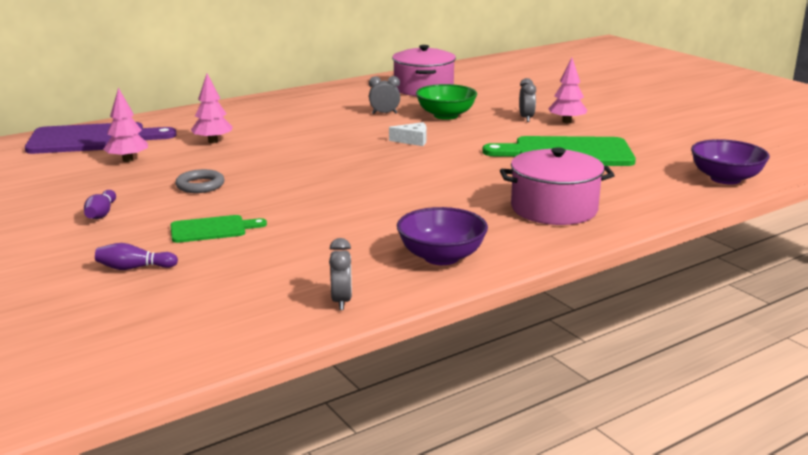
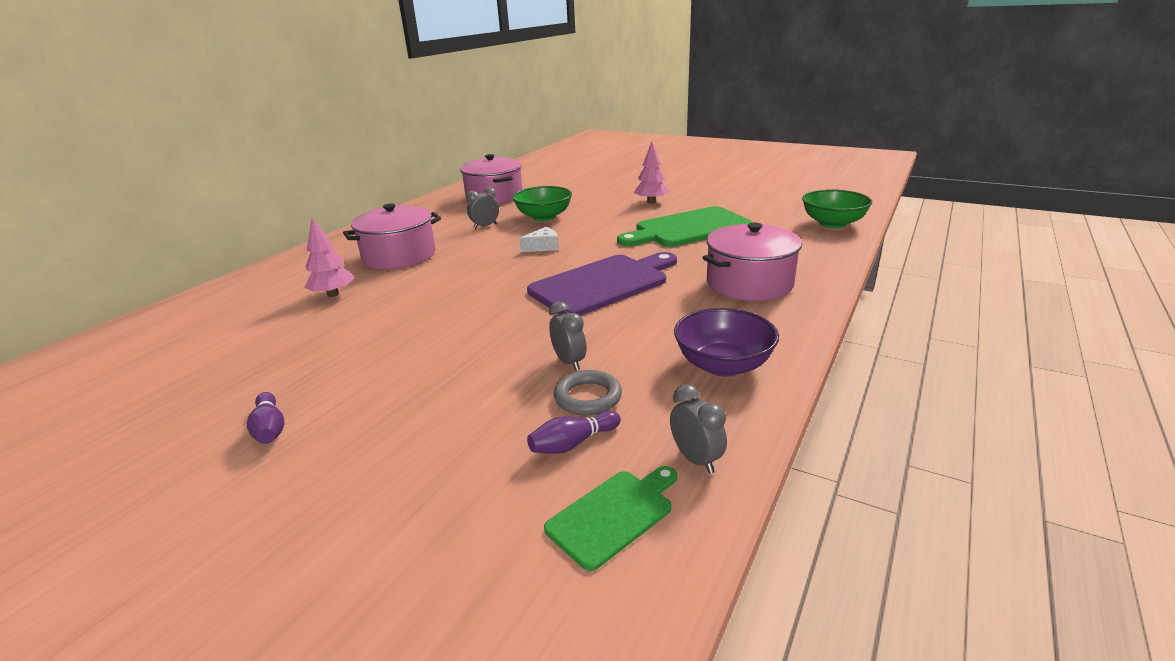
camera: 25 degrees left, 5 degrees up
(93, 139) = (173, 326): purple cutting board -> purple cutting board (603, 284)
(128, 160) = (244, 342): pink tree -> none
(134, 268) = (391, 501): purple bowling pin -> purple bowling pin (573, 443)
(200, 185) = (369, 352): grey ring -> grey ring (588, 397)
(212, 229) = (440, 407): green cutting board -> green cutting board (614, 515)
(289, 123) = (399, 256): none -> pink pot
(526, 118) = (615, 206): grey clock -> grey clock (569, 362)
(725, 179) = (832, 223): purple bowl -> green bowl

